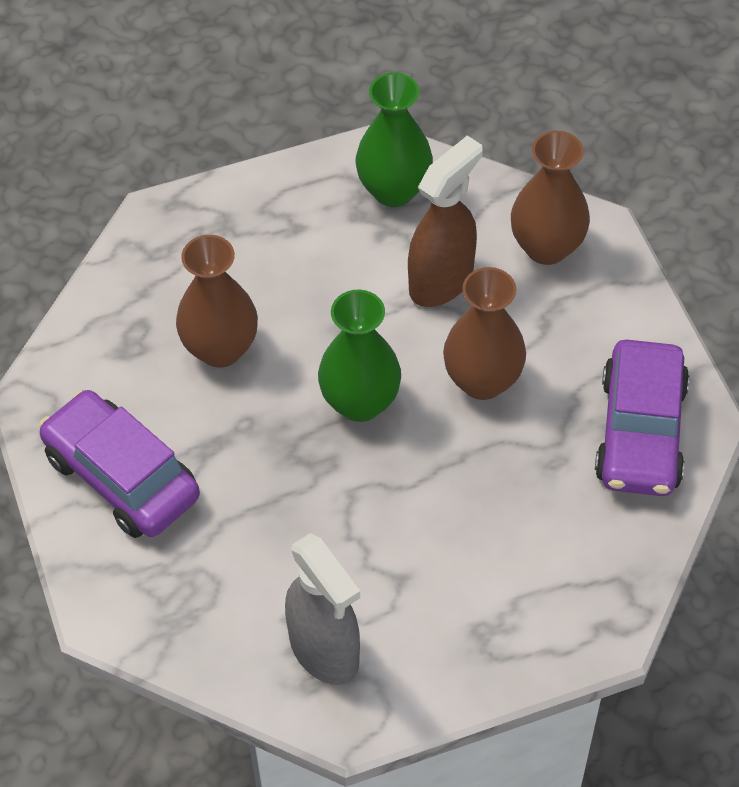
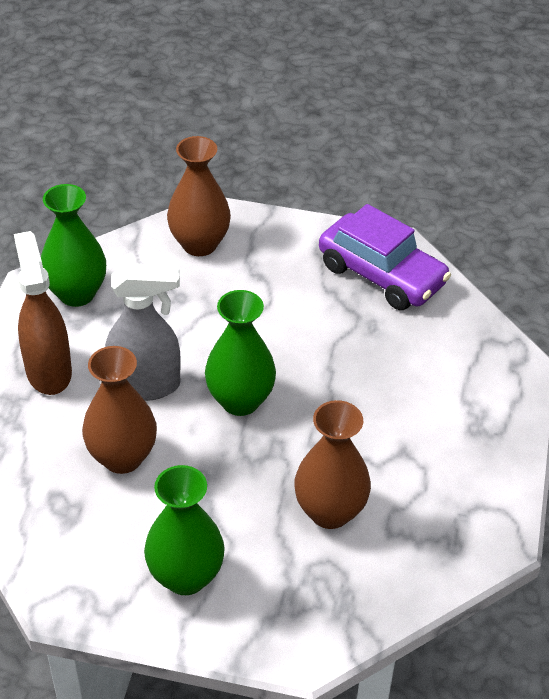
camera: 60 degrees left, 10 degrees down
(122, 476) = (186, 576): purple car -> green vase
(325, 651) = (433, 523): grey spray bottle -> grey spray bottle (146, 385)
(441, 281) = (177, 308): brown spray bottle -> brown spray bottle (48, 371)
(482, 381) = (278, 328): brown vase -> brown vase (330, 511)

